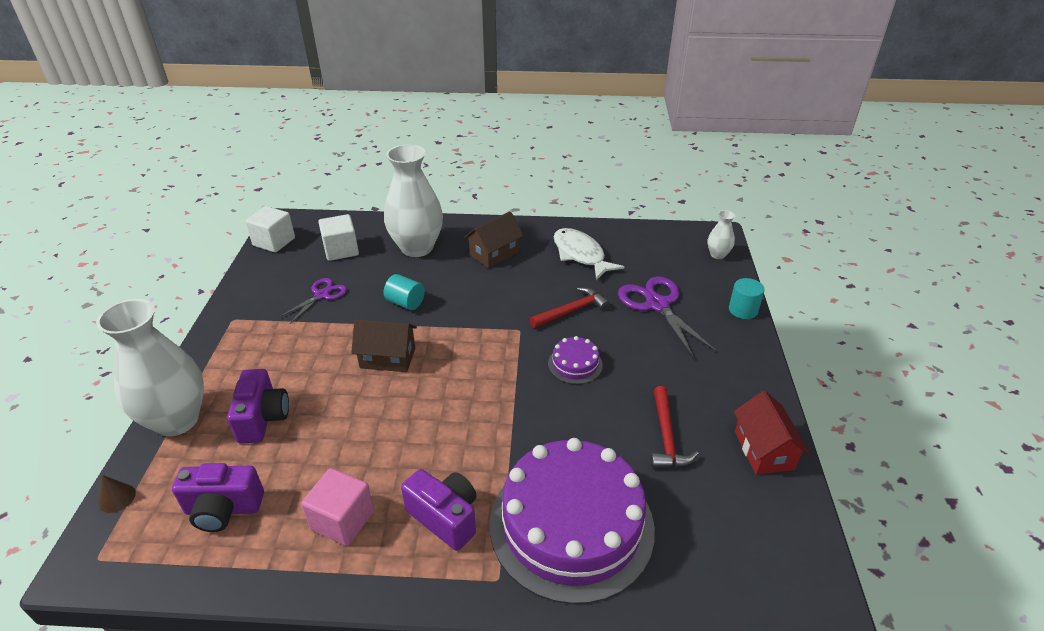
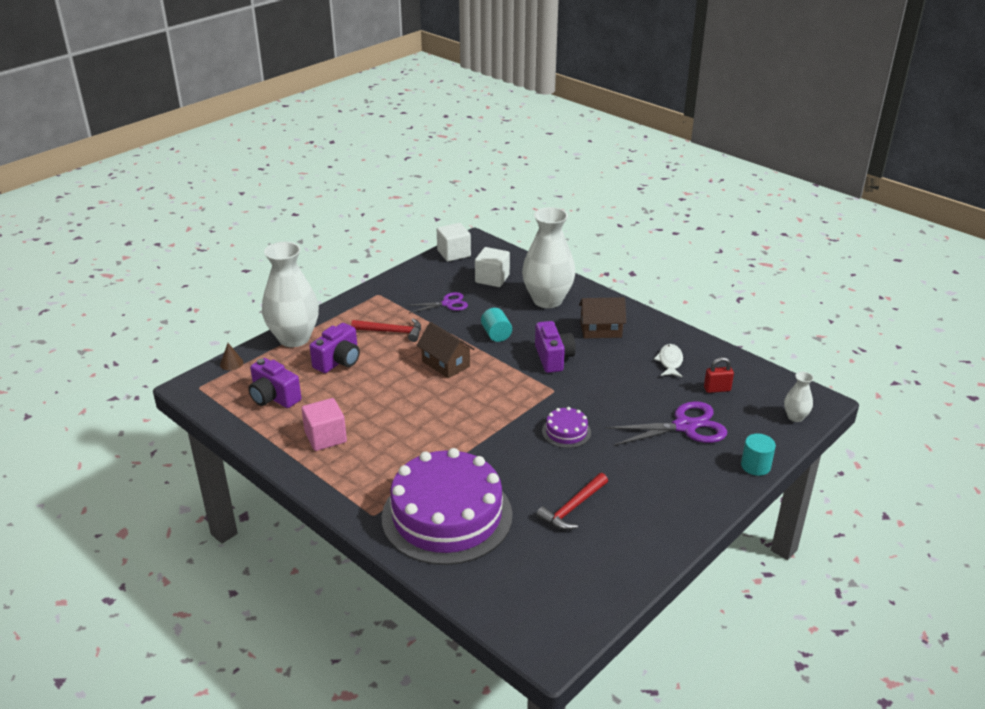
camera: 40 degrees right, 5 degrees down
(445, 517) = (380, 468): purple camera -> purple camera (553, 358)
(572, 311) = (610, 397): red hammer -> red hammer (391, 332)
(580, 255) = (670, 362): white fish -> white fish, size x0.63
(641, 260) = (717, 389): none -> red padlock
(657, 305) = (685, 426): purple scissors -> purple scissors turned 60 degrees clockwise
(763, 450) = (633, 556): red house -> none

